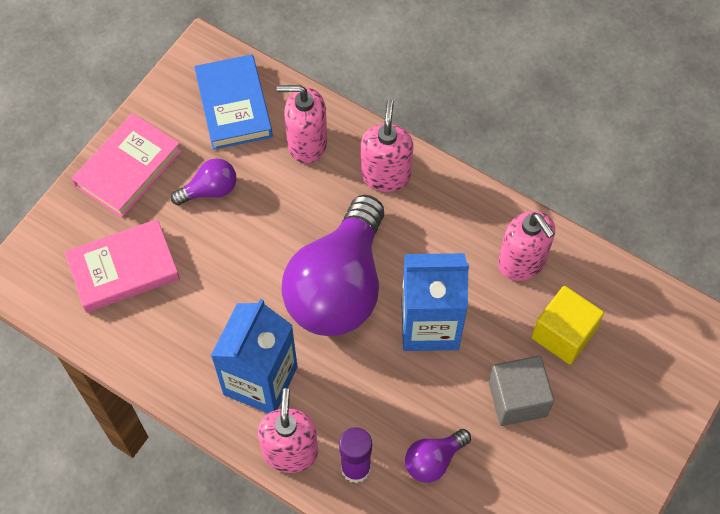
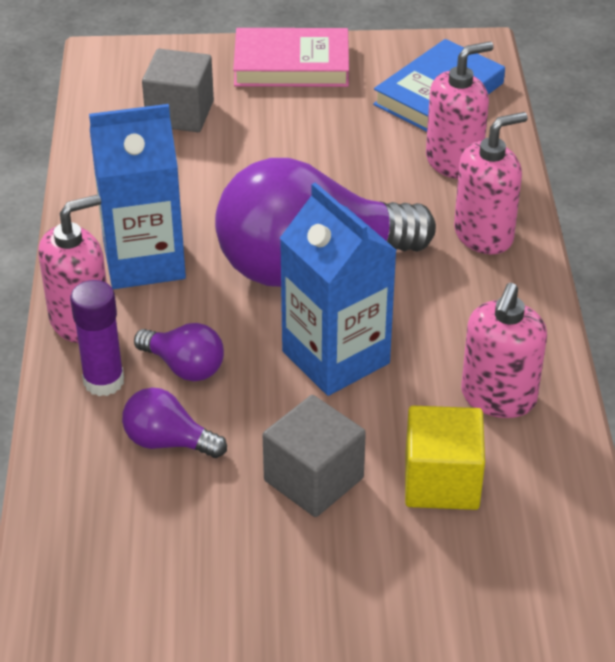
camera: 55 degrees right, 20 degrees down
(123, 269) = (180, 113): pink book -> grey cube
(210, 190) = (325, 124): purple light bulb -> purple light bulb (184, 367)
(307, 144) = (454, 161): pink soap dispenser -> pink soap dispenser turned 90 degrees clockwise

